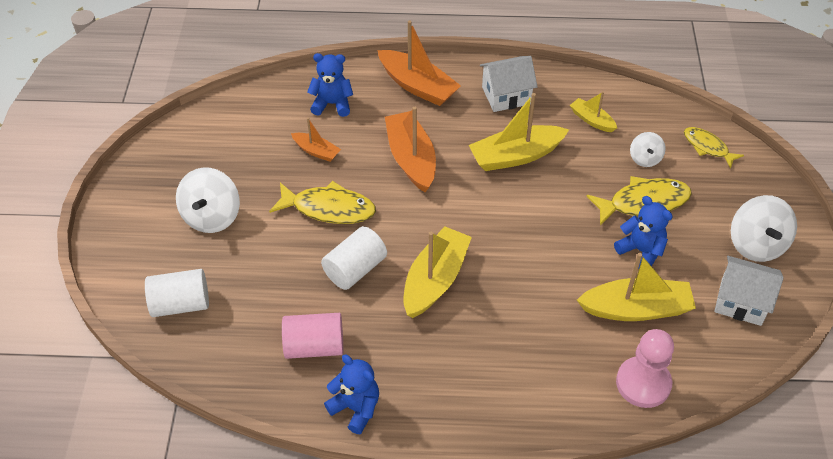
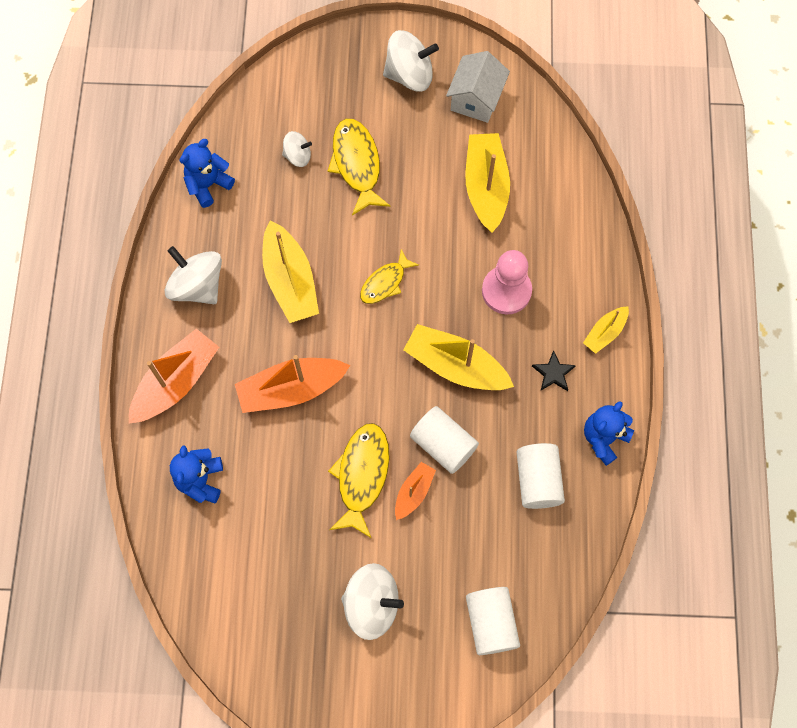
camera: 90 degrees left, 20 degrees up
(314, 346) = (537, 480): pink cylinder -> white cylinder
(316, 151) = (276, 494): orange boat -> orange boat (413, 492)
(428, 364) = (553, 373): none -> black star
(506, 95) = (197, 286): white house -> white spinning top
(592, 120) = (240, 201): yellow boat -> yellow boat (605, 332)
(641, 251) = (418, 174): blue teddy bear -> blue teddy bear (208, 184)
(643, 383) = (565, 191): pink pawn -> pink pawn (506, 291)
(707, 147) = (284, 96): yellow fish -> yellow fish (385, 282)

